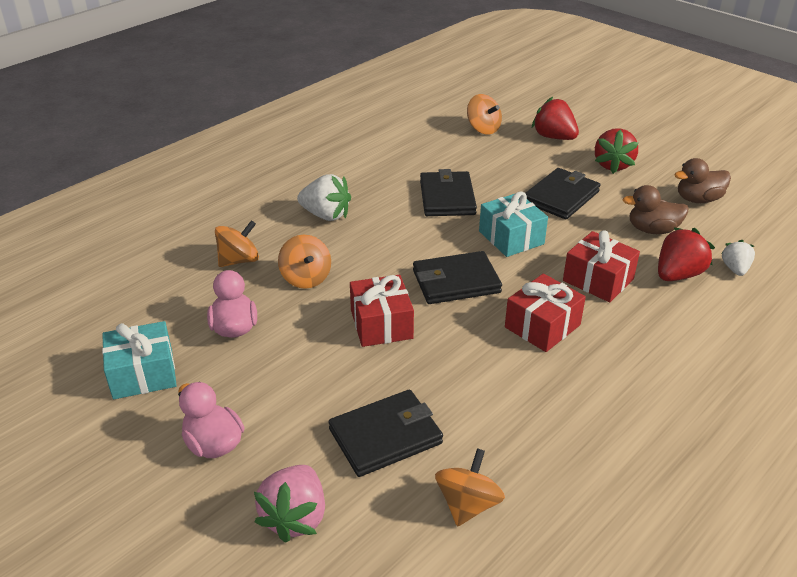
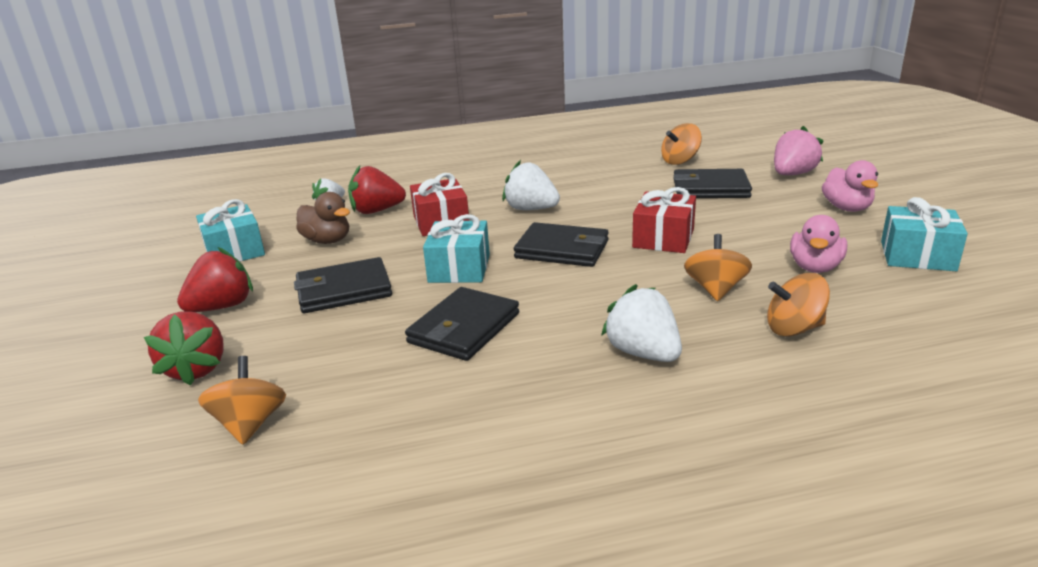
camera: 145 degrees left, 10 degrees down
(542, 326) = (531, 209): red gift -> white strawberry
(698, 199) = (234, 251): brown duck -> turquoise gift

